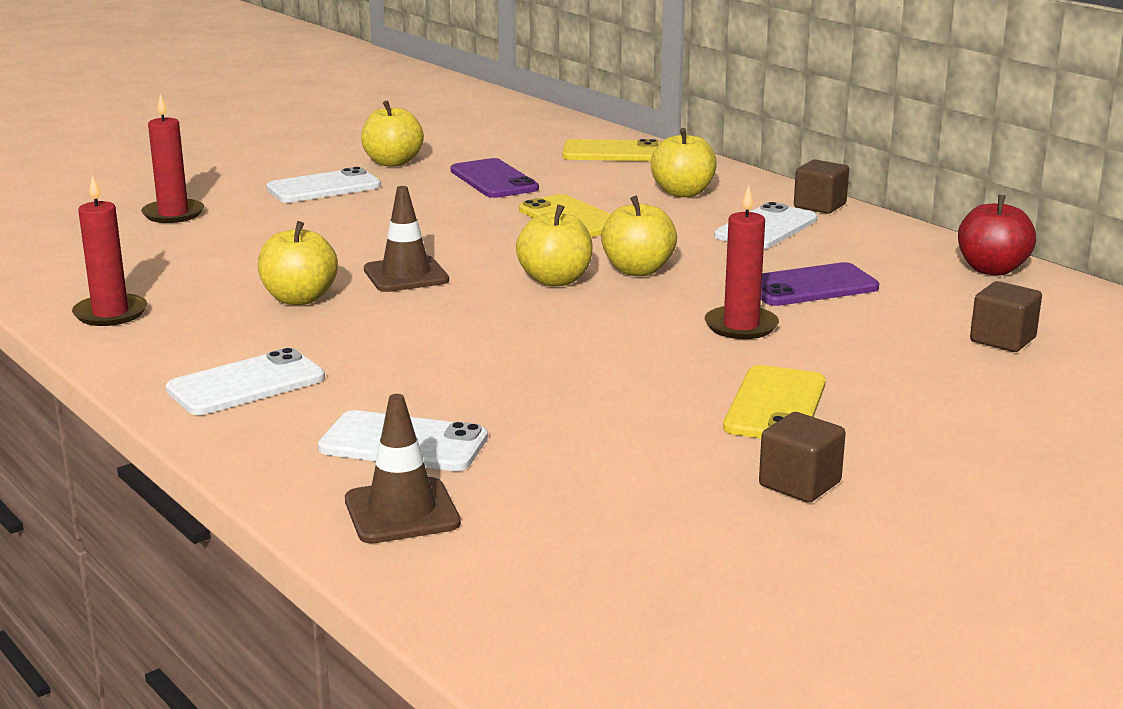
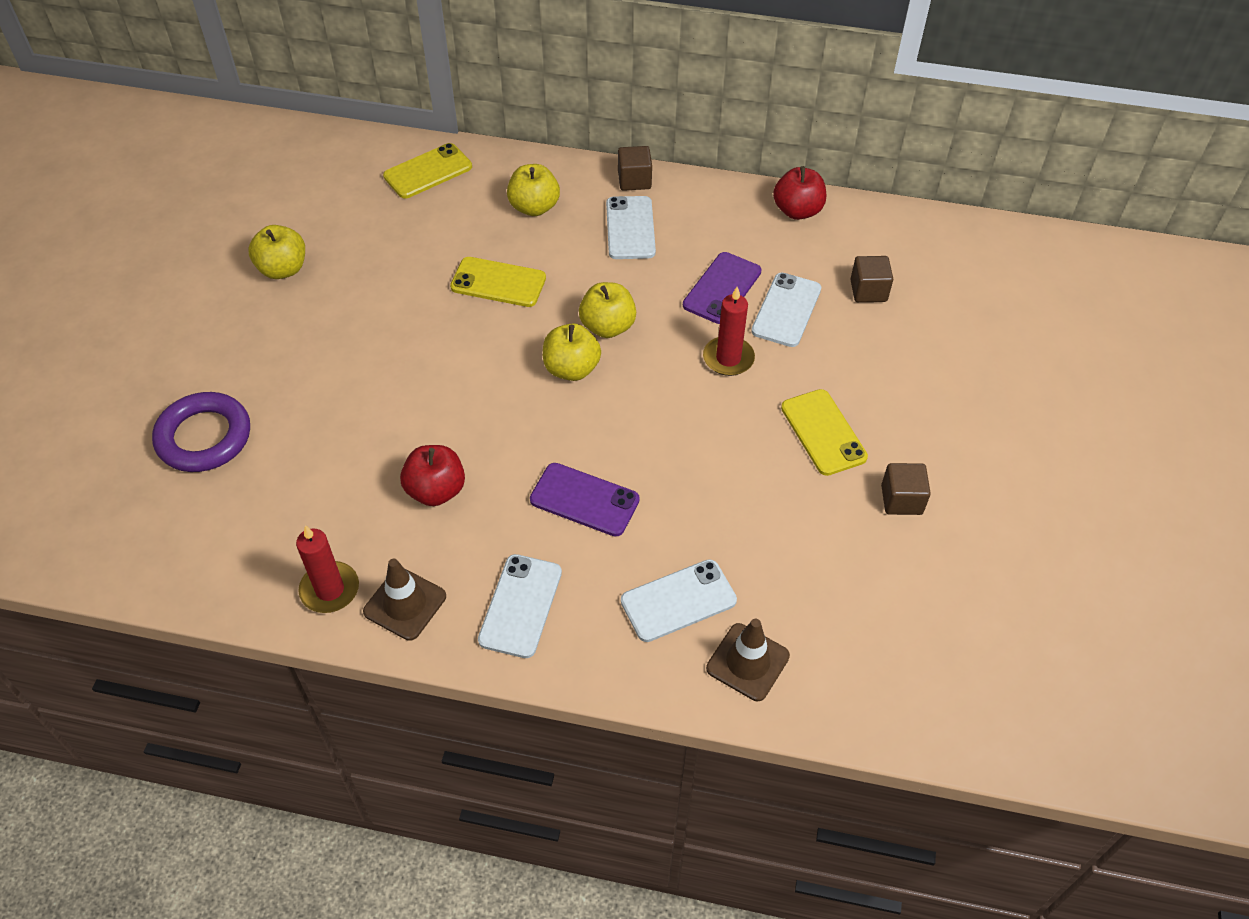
camera: 40 degrees left, 30 degrees up
(173, 214) = (204, 437): red candle -> purple ring
(299, 298) = (436, 490): yellow apple -> red apple
(323, 187) = (274, 334): white phone -> white phone (786, 310)
(406, 275) = (472, 419): brown traffic cone -> brown traffic cone (405, 604)
(494, 180) = (387, 256): purple phone -> purple phone (584, 500)

